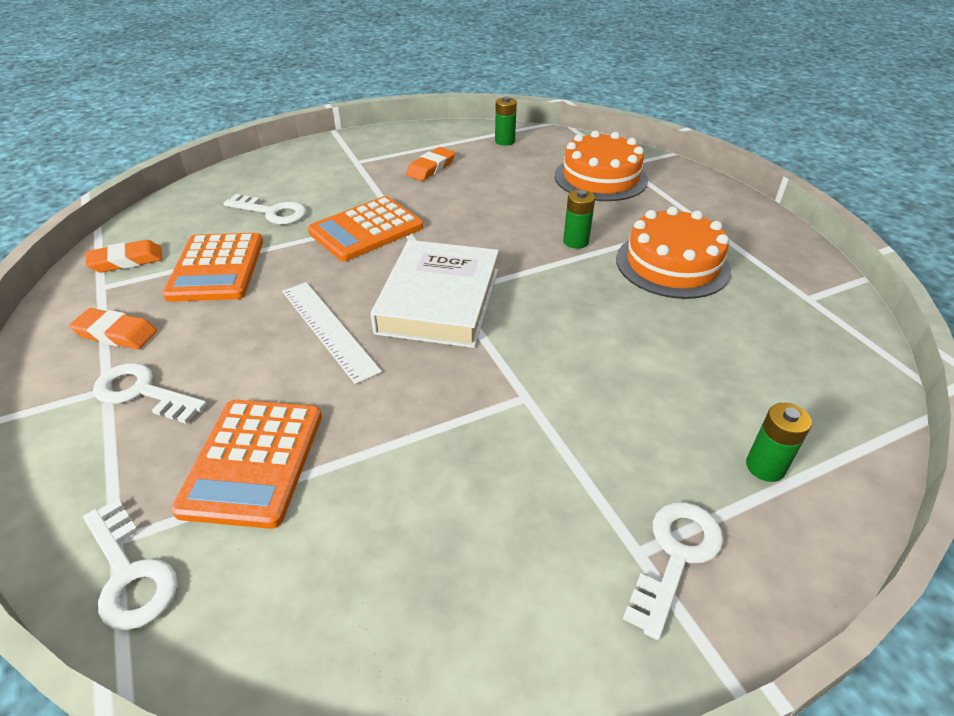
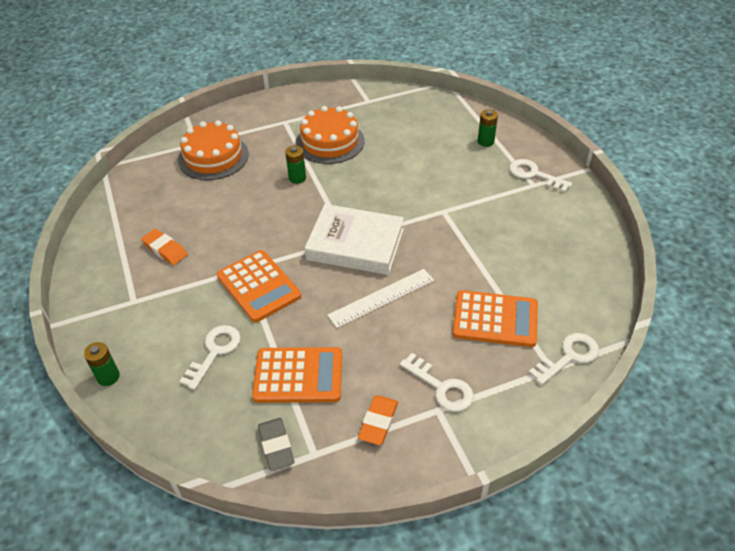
camera: 85 degrees left, 5 degrees up
(126, 261) = (276, 446): orange eraser -> grey eraser
(142, 392) = (441, 387): white key -> white key turned 75 degrees counterclockwise
(505, 141) = (130, 203): green battery -> green battery (108, 377)

